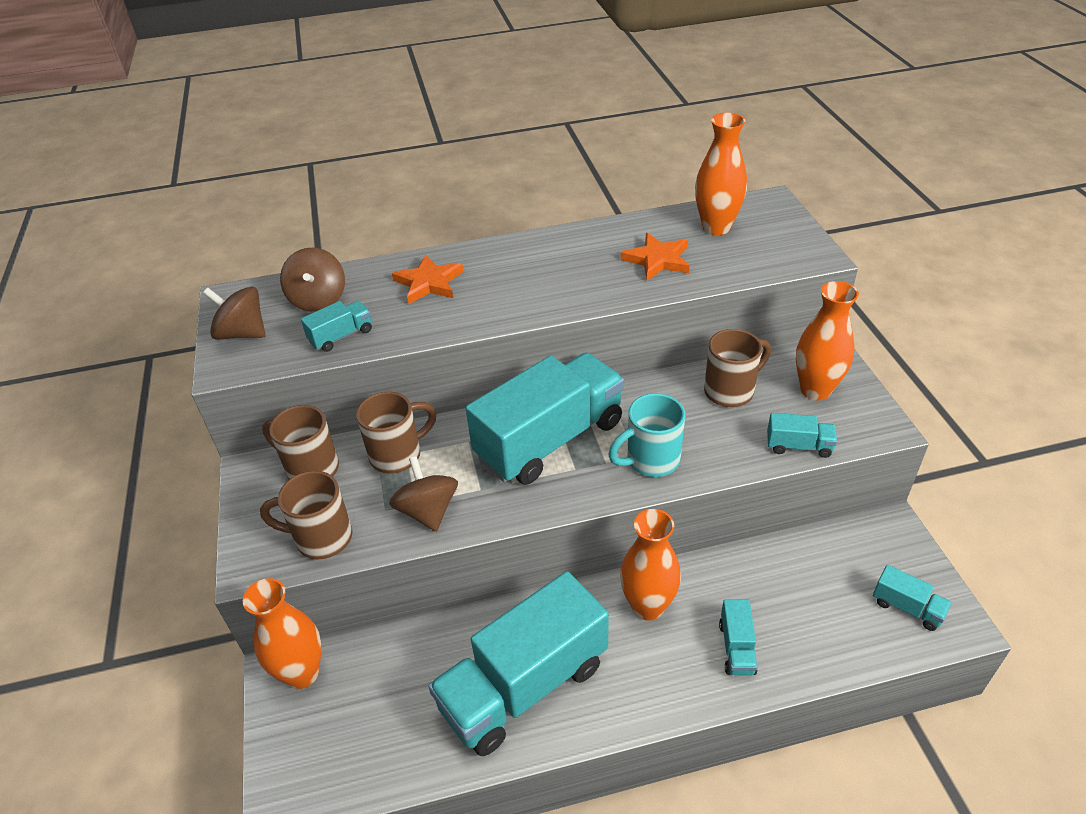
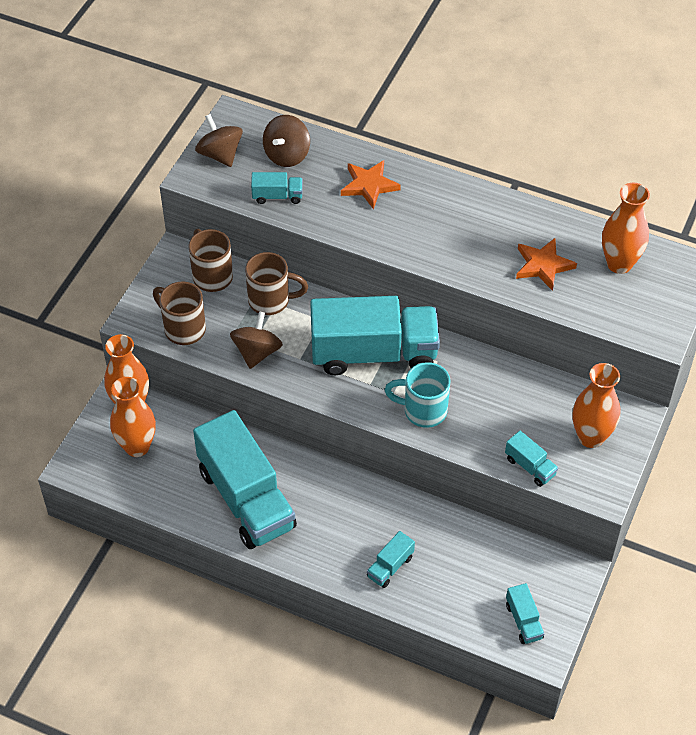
camera: 35 degrees right, 10 degrees up
(524, 685) = (246, 499): turquoise truck -> turquoise truck turned 120 degrees counterclockwise
(648, 606) = (362, 506): orange vase -> orange vase (137, 446)
(731, 391) = (531, 398): brown mug -> none

